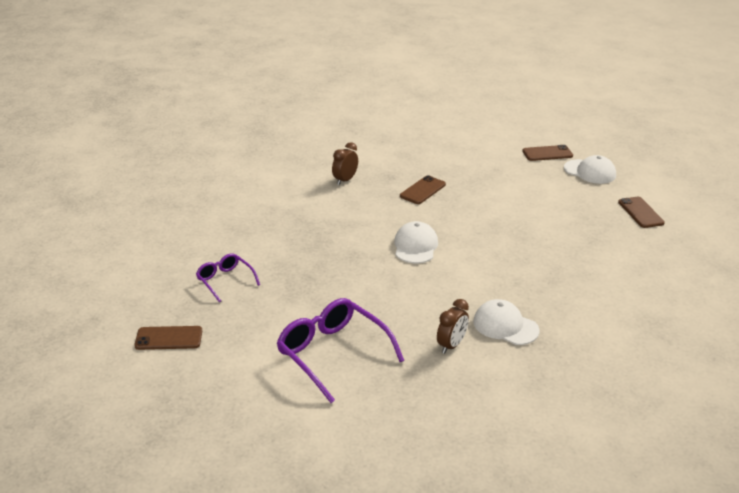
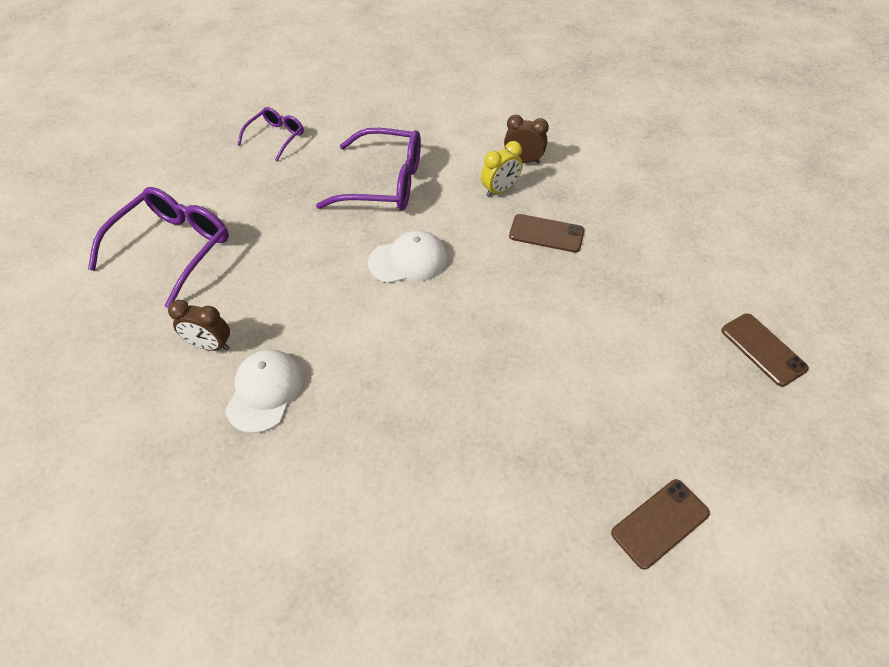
camera: 70 degrees right, 20 degrees up
(169, 338) = (174, 134): brown phone -> none
(326, 240) = (384, 183): none -> purple glasses
(369, 196) = (500, 190): none -> yellow clock
(590, 172) = (748, 421): white cap -> none

